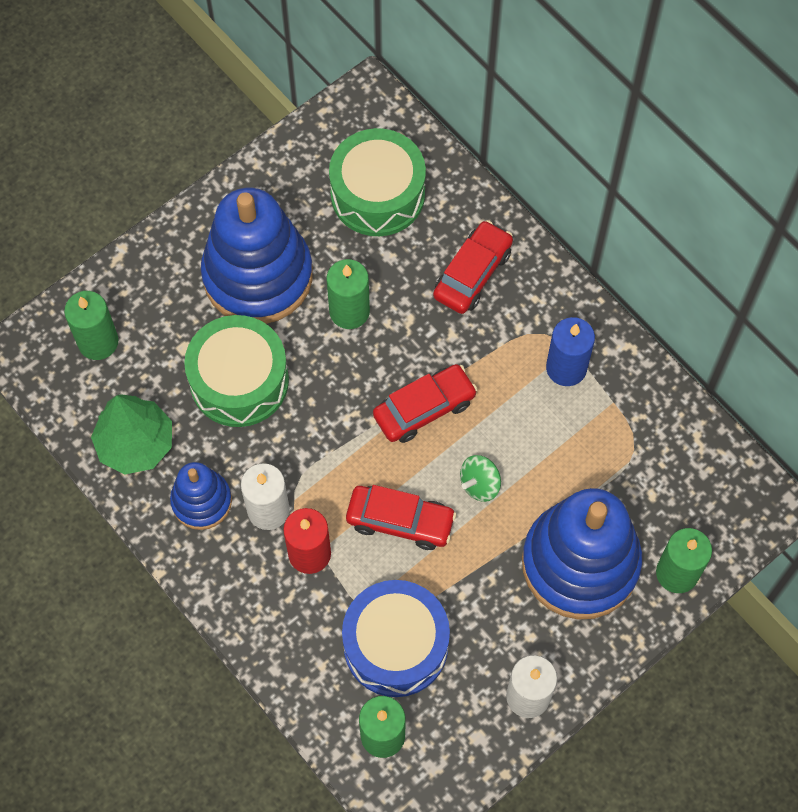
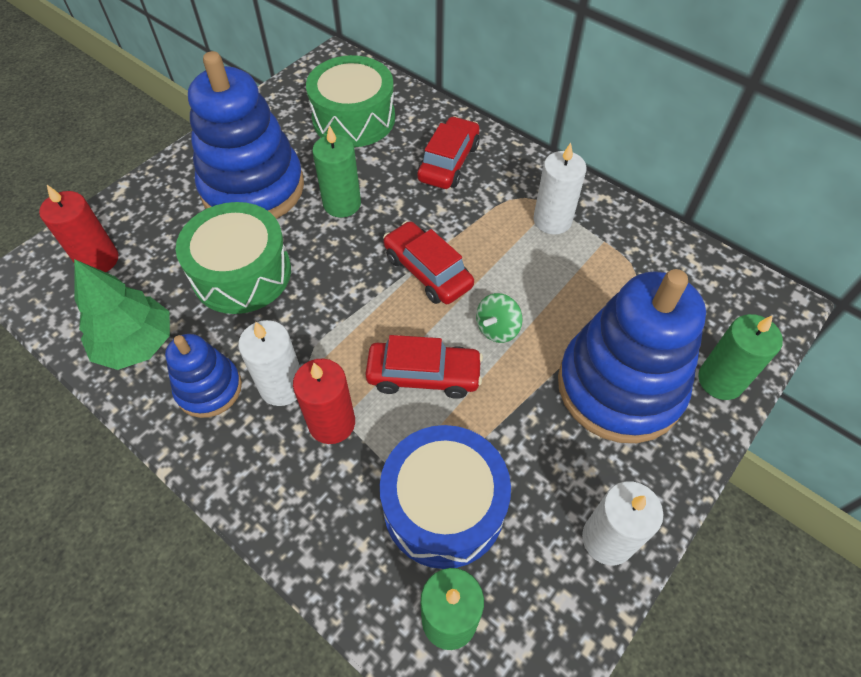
camera: 10 degrees left, 10 degrees down
(98, 342) = (98, 260): green candle -> red candle
(424, 408) = (427, 271): red car -> red car turned 90 degrees counterclockwise
(566, 368) = (552, 220): blue candle -> white candle

